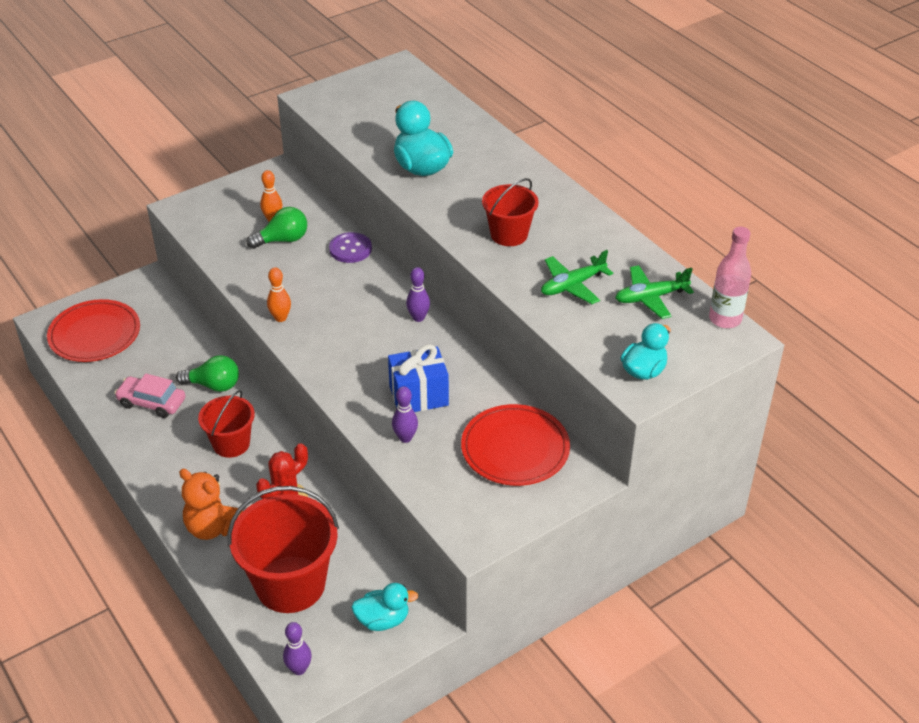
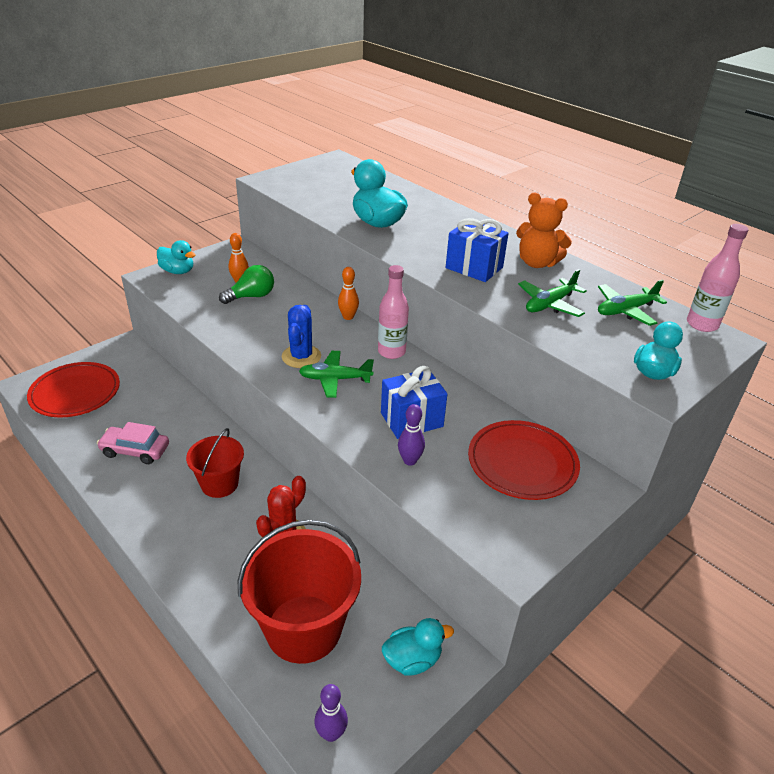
camera: 10 degrees left, 5 degrees down
(207, 203) = (178, 271): none -> turquoise duck
(213, 385) = (196, 430): green light bulb -> none
(213, 527) = (211, 572): orange teddy bear -> orange teddy bear (537, 263)
(280, 318) = (261, 359): orange bowling pin -> orange bowling pin (348, 317)
(322, 317) = (301, 356): none -> blue cactus
(350, 249) = (315, 301): purple button -> none
(352, 346) = (335, 379): none -> green plane
(418, 318) = (391, 352): purple bowling pin -> pink bottle
(509, 234) = (474, 268): red bucket -> blue gift

